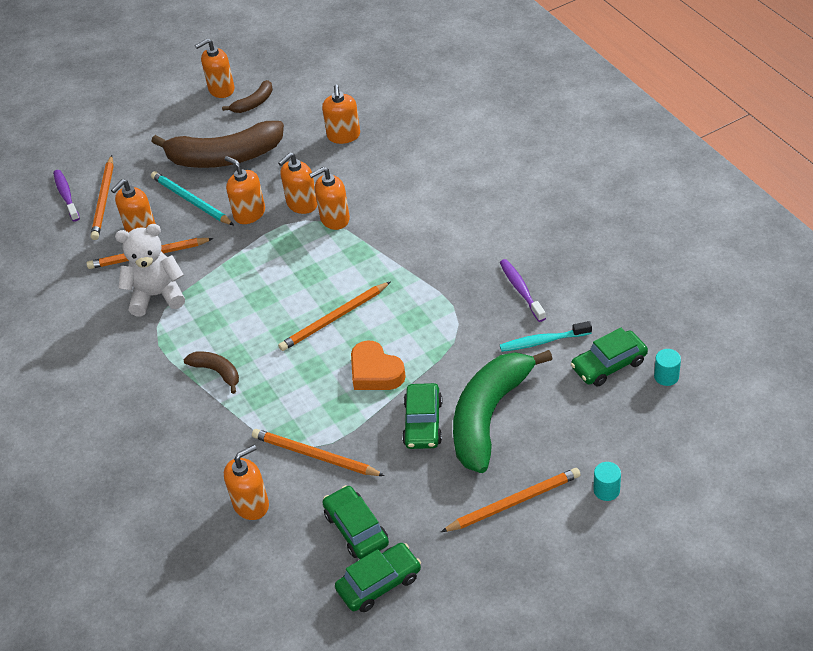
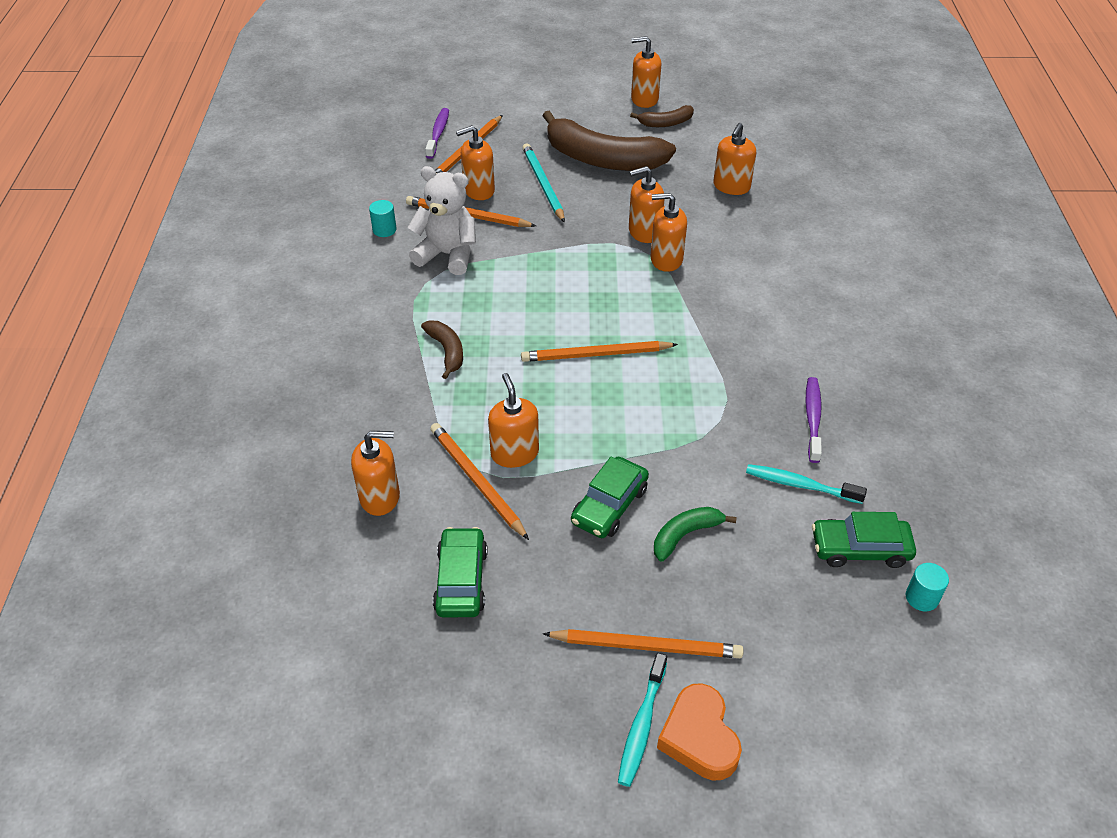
camera: 25 degrees right, 0 degrees up
(249, 213) = (588, 219): orange soap dispenser -> orange soap dispenser (514, 453)
(375, 372) = (598, 428): orange heart -> orange heart (699, 737)
(379, 583) = (441, 653): green car -> none
(489, 416) = (685, 535): green banana -> green banana, size x0.47
(545, 553) = (641, 725): none -> turquoise toothbrush
(606, 490) = (762, 692): turquoise cylinder -> turquoise cylinder (384, 230)

